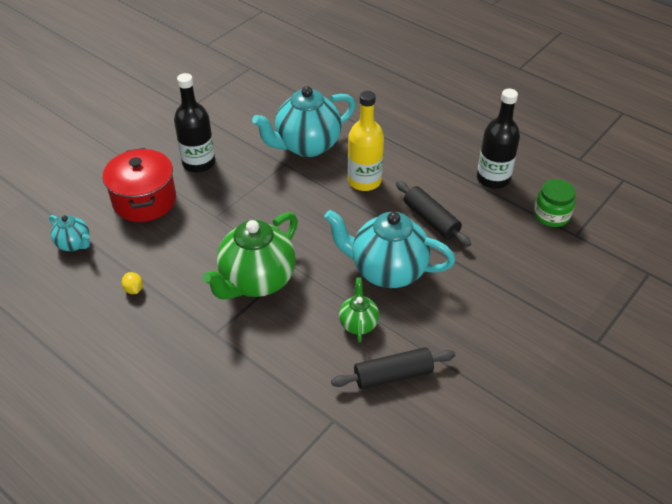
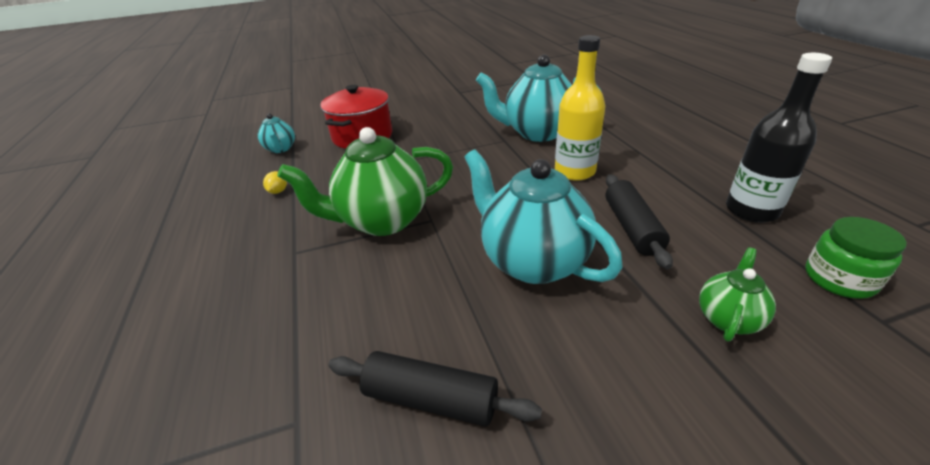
camera: 35 degrees right, 10 degrees down
(199, 163) = (431, 124): black bottle -> none
(358, 323) = (446, 306): green teapot -> green teapot (728, 318)

